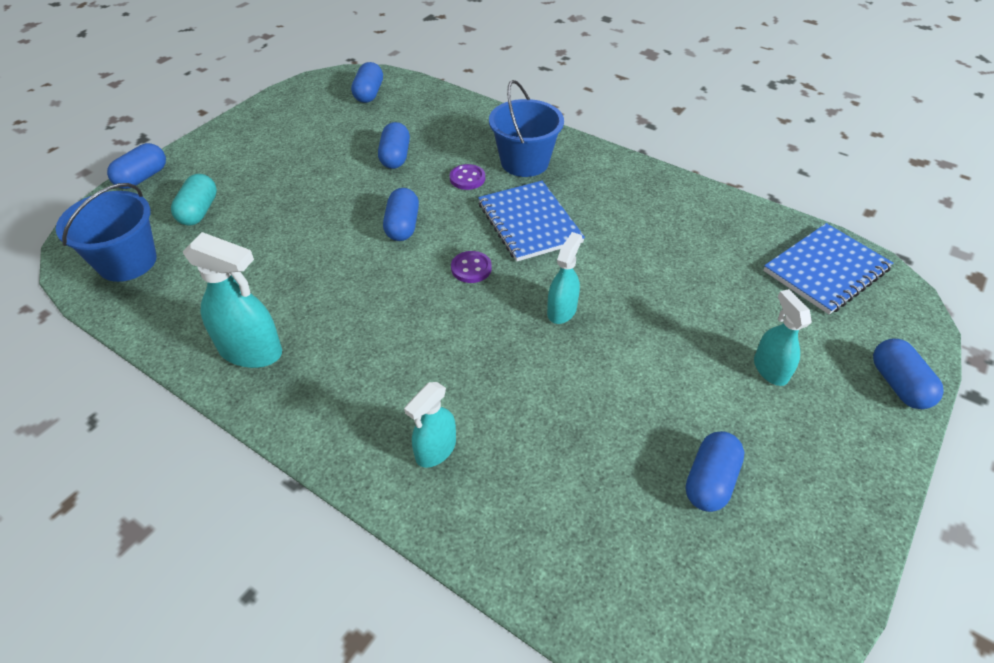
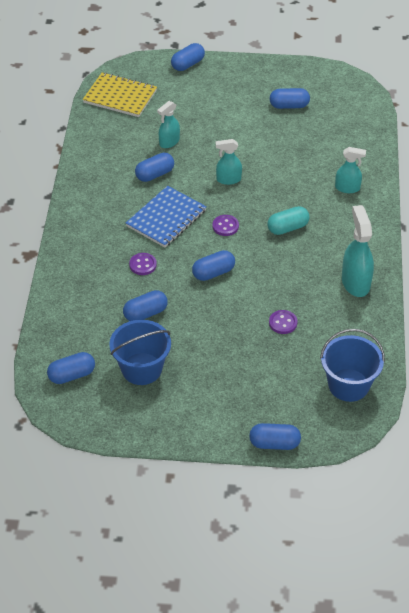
camera: 120 degrees left, 0 degrees up
(199, 211) = (280, 383): turquoise capsule -> turquoise capsule (287, 228)
(269, 250) = (283, 323): none -> purple button
(524, 162) = (104, 244): blue bucket -> blue bucket (141, 369)
(622, 242) = (155, 174): none -> blue capsule
(770, 369) = (210, 102): turquoise spray bottle -> turquoise spray bottle (169, 142)
(825, 270) = (120, 97): blue notebook -> yellow notebook

